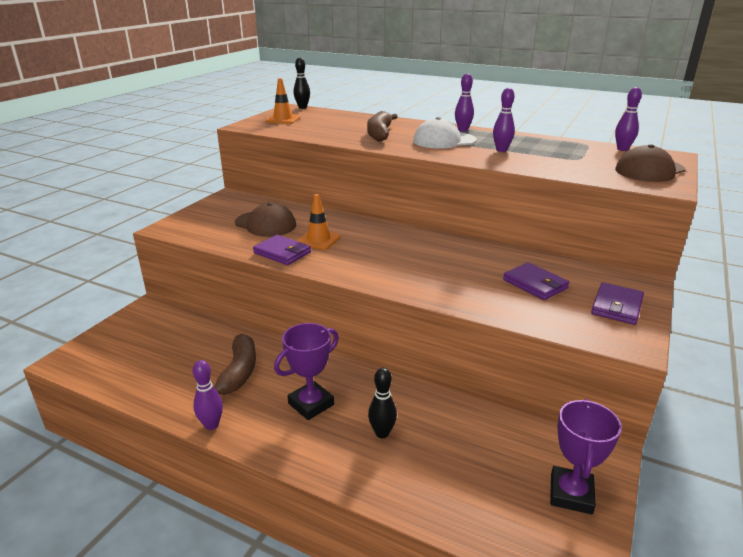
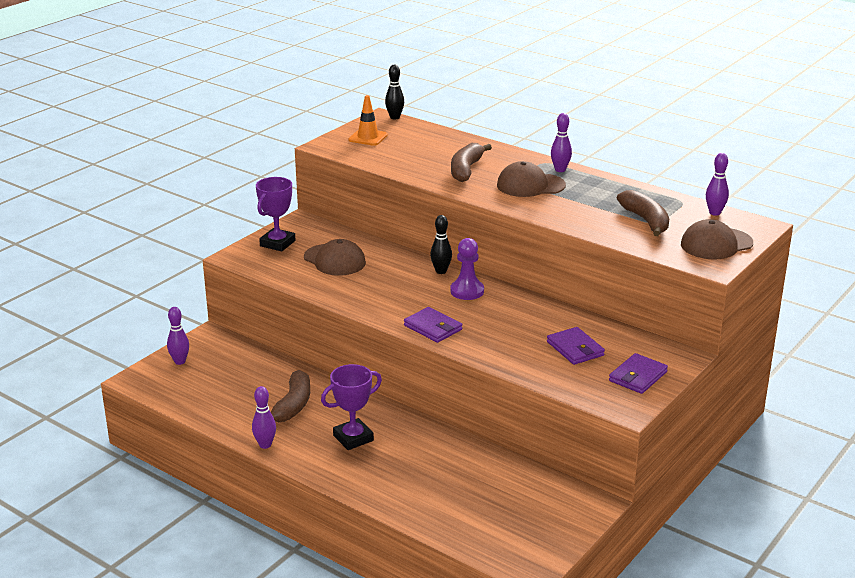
camera: 10 degrees right, 0 degrees up
(282, 253) = (345, 294): purple wallet -> purple wallet (433, 327)
(318, 240) = (384, 283): orange traffic cone -> none
(382, 433) = (409, 466): black bowling pin -> black bowling pin (441, 271)
(401, 240) = (467, 291): none -> purple pawn
(444, 141) = (530, 185): white cap -> brown cap
(501, 150) = (583, 204): purple bowling pin -> purple bowling pin (180, 361)
(568, 158) = (646, 221): none -> brown banana
(571, 494) = (549, 525): purple trophy -> purple trophy (277, 243)

